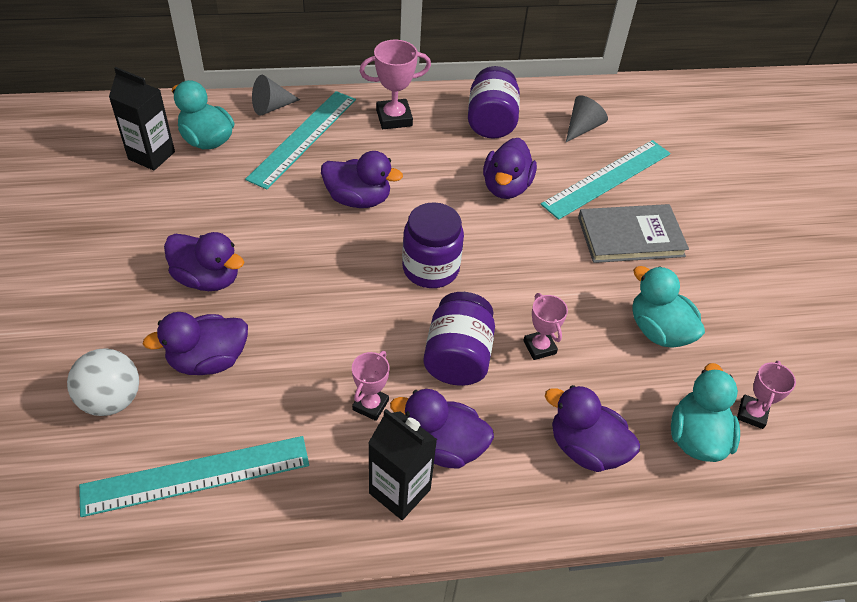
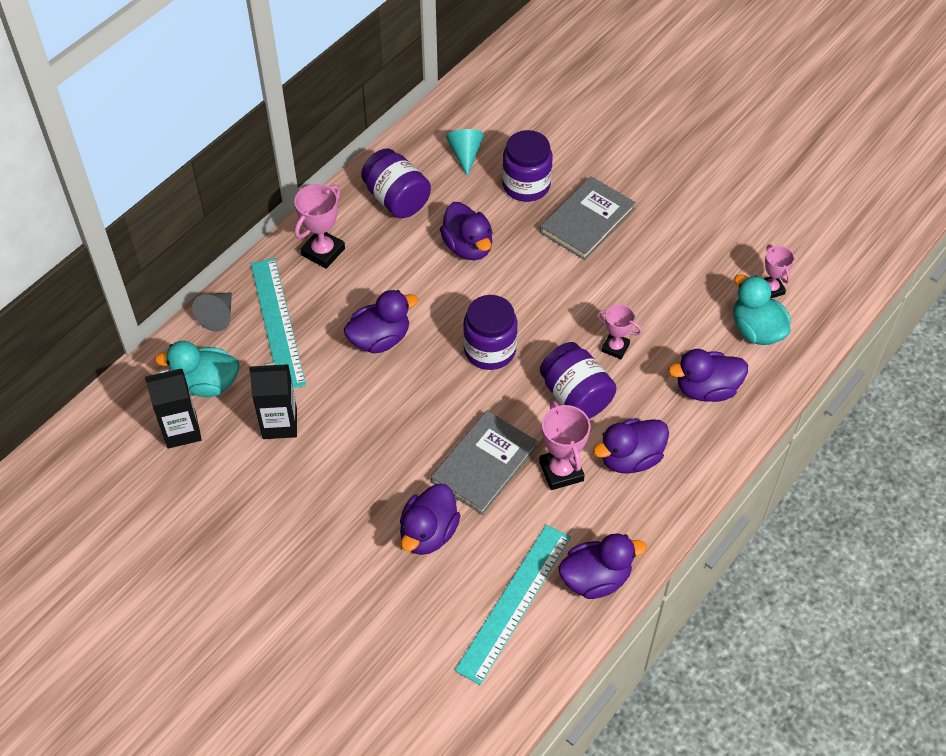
camera: 40 degrees left, 5 degrees up
(112, 400) = (402, 610): white ball -> none
(207, 278) = (353, 483): purple duck -> purple duck (595, 579)
(317, 347) = (484, 464): none -> grey book
(370, 405) = (561, 471): pink trophy -> pink trophy, size x1.53
(399, 491) = (637, 505): black carton -> black carton (279, 424)
(582, 128) = (465, 154): grey cone -> turquoise cone
(607, 178) = (526, 185): turquoise ruler -> purple jar
(658, 330) = (670, 277): turquoise duck -> none

